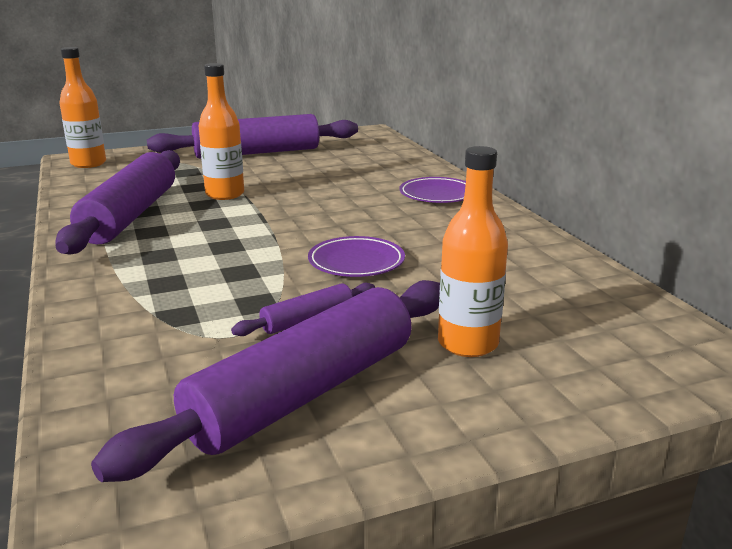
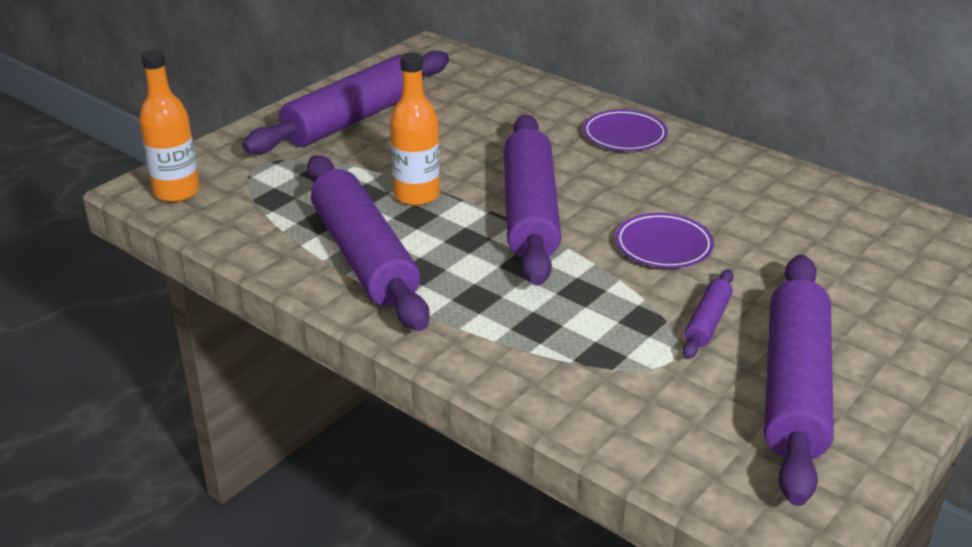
camera: 30 degrees left, 10 degrees up
(286, 219) = (530, 212): none -> purple rolling pin
(468, 344) = (846, 301): orange bottle -> none

